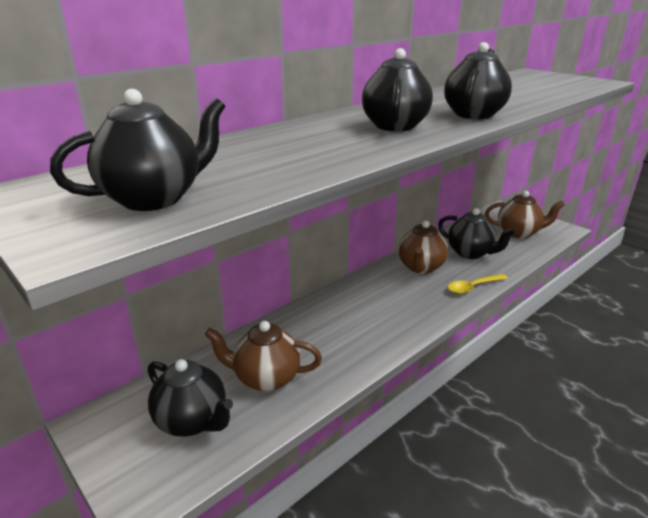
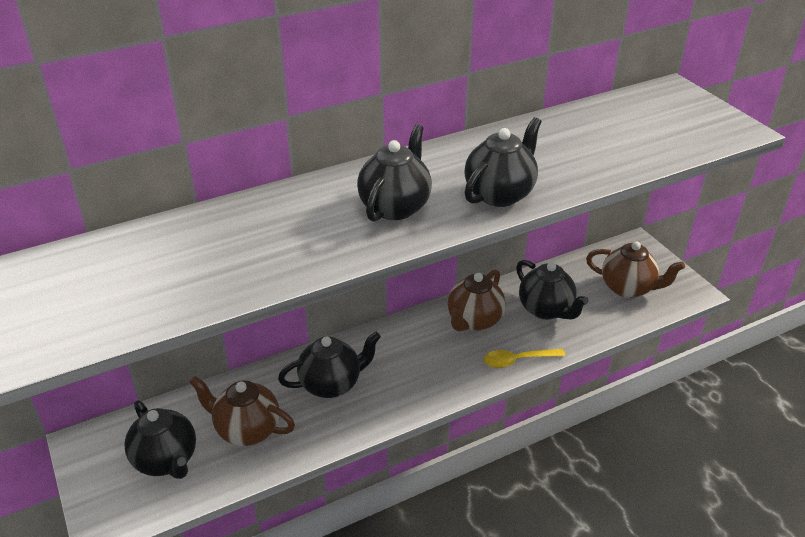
camera: 15 degrees right, 10 degrees up
(154, 198) = (113, 302): black teapot -> black teapot (331, 384)

